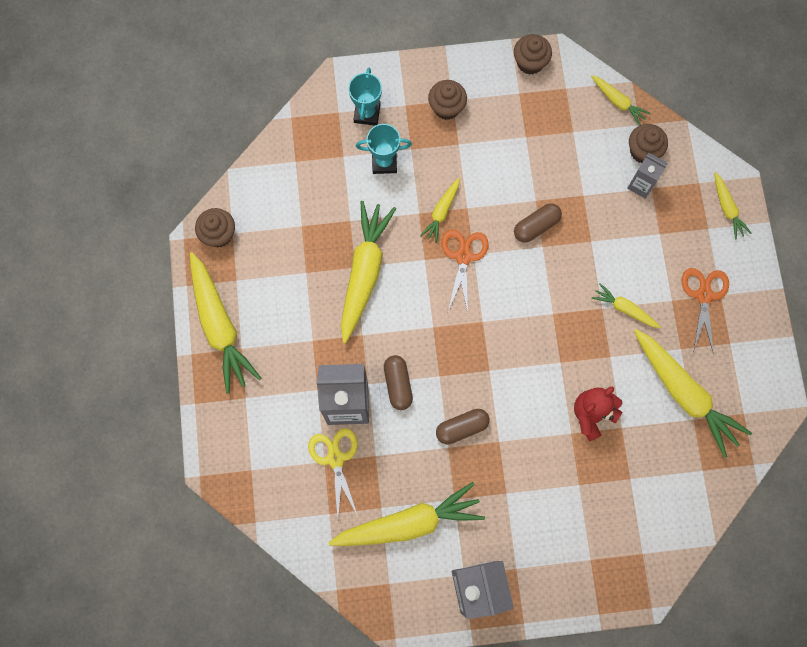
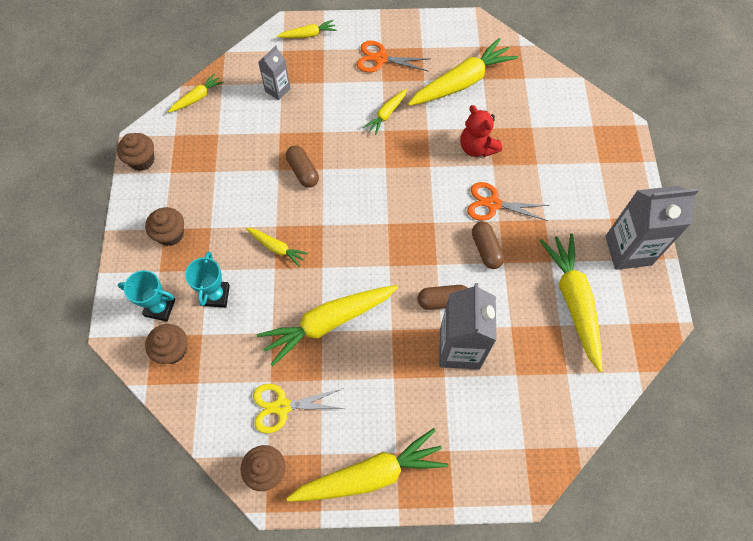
camera: 85 degrees left, 10 degrees down
(335, 458) = (513, 363): yellow scissors -> yellow scissors (282, 407)
(364, 272) = (328, 323): yellow carrot -> yellow carrot turned 45 degrees counterclockwise
(463, 257) = (324, 233): orange scissors -> orange scissors (493, 204)
(643, 151) = (247, 85): brown cupcake -> brown cupcake (172, 350)

